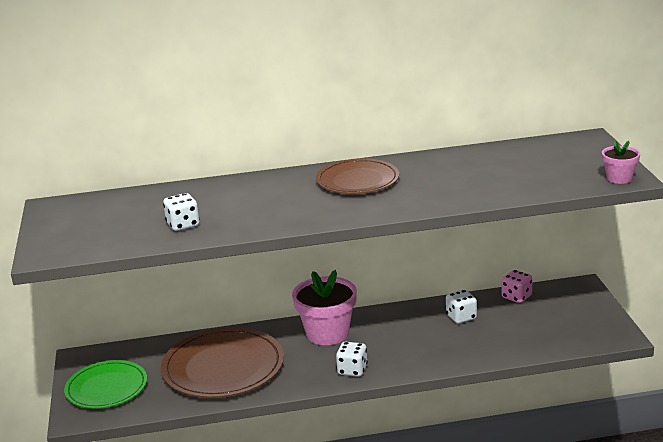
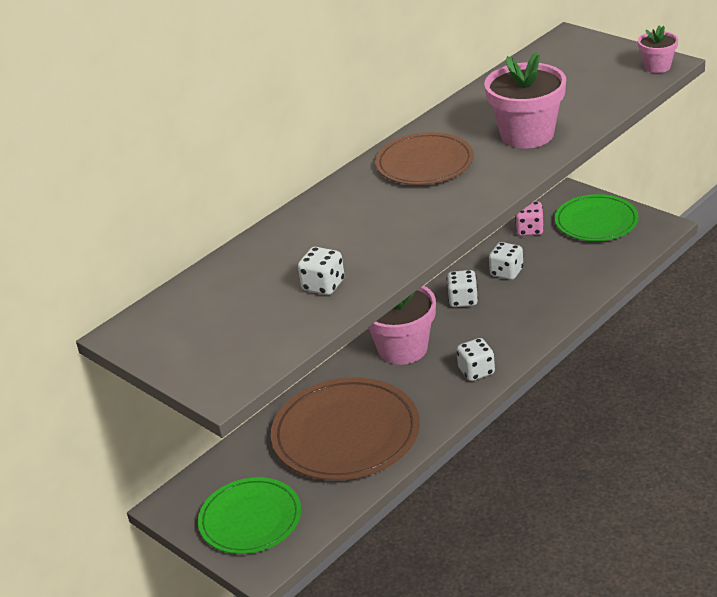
camera: 35 degrees left, 10 degrees up
(407, 322) = (463, 300): none -> white dice
(451, 188) = (527, 134): none -> pink flower pot
(573, 312) = (596, 222): none -> green plate

